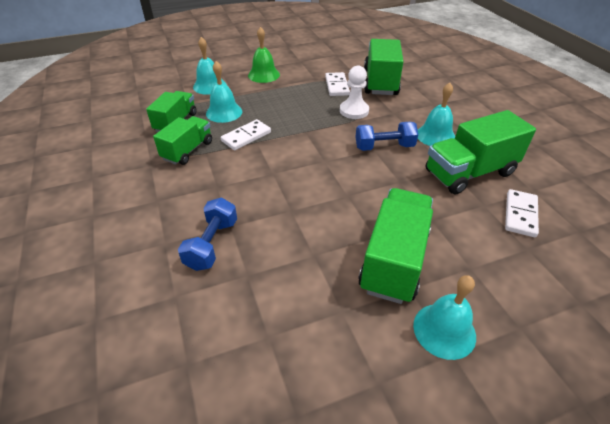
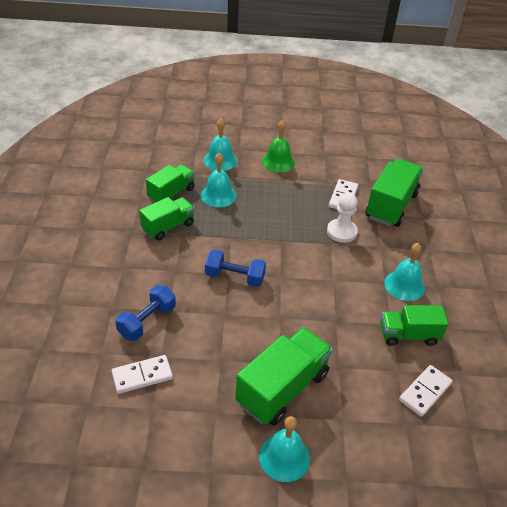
camera: 20 degrees right, 0 degrees up
(246, 137) = (225, 228): white domino -> white domino (142, 376)
(384, 147) = (345, 281): blue dumbbell -> blue dumbbell (235, 277)
(469, 173) = (408, 335): green truck -> green truck, size x0.64

